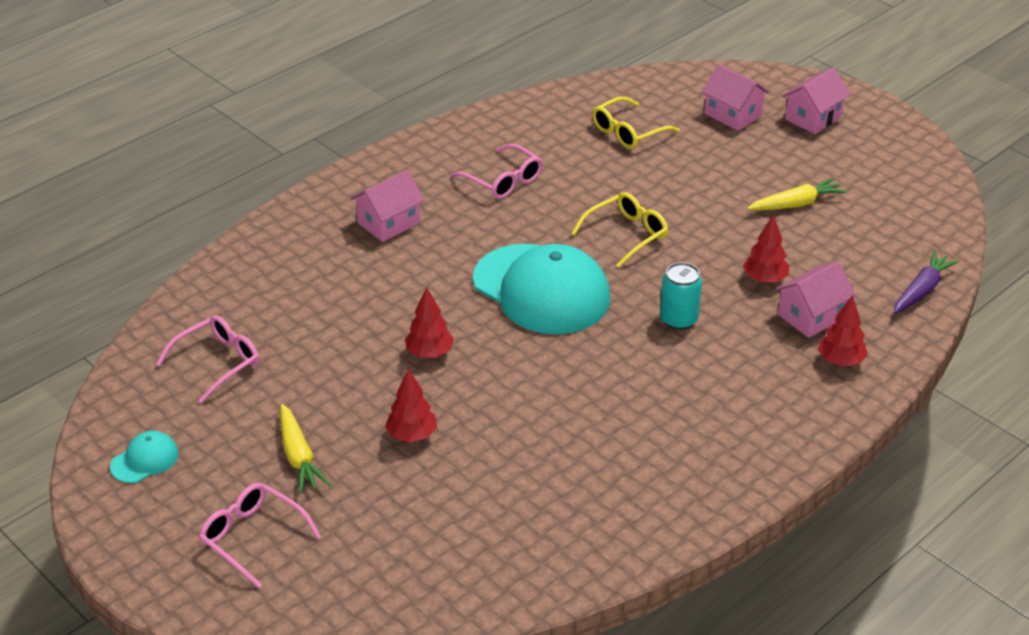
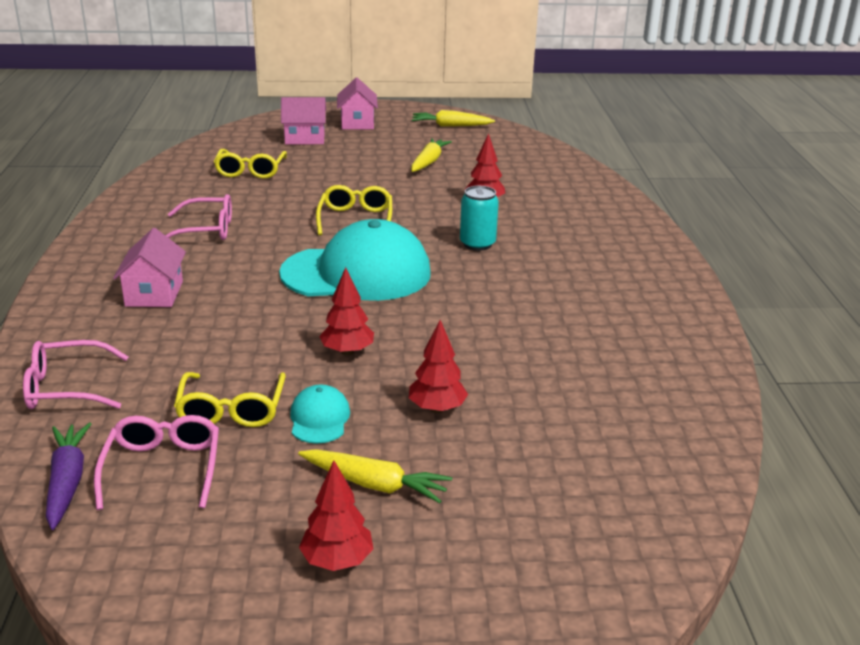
camera: 50 degrees left, 10 degrees down
(145, 460) = (226, 594): turquoise cap -> turquoise cap (319, 418)
(252, 537) = (451, 573): pink glasses -> pink glasses (65, 388)
(302, 349) = (231, 410): none -> yellow glasses
(811, 316) = (545, 206): pink house -> none
(840, 361) = (603, 217): red tree -> red tree (337, 561)
(899, 168) = (450, 126): none -> yellow carrot
(922, 290) = (572, 169): purple carrot -> purple carrot (67, 481)

